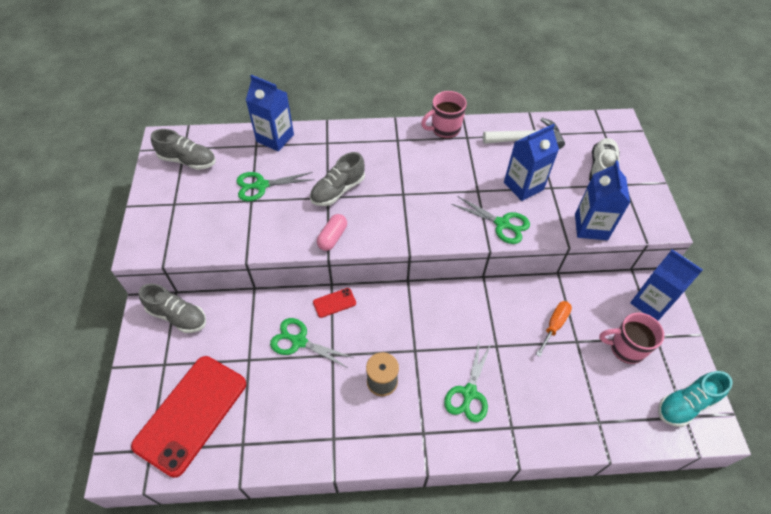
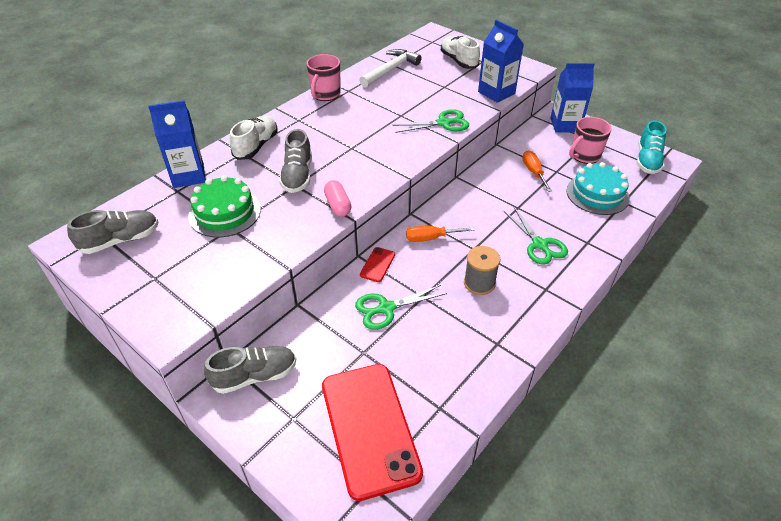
camera: 45 degrees left, 10 degrees down
(261, 185) = (225, 212): green scissors -> green cake
(342, 143) = (256, 146): none -> white shoe
(395, 314) = (431, 238): none -> orange screwdriver
(523, 186) = (426, 95): blue carton -> none
(584, 394) = (597, 194): none -> turquoise cake

